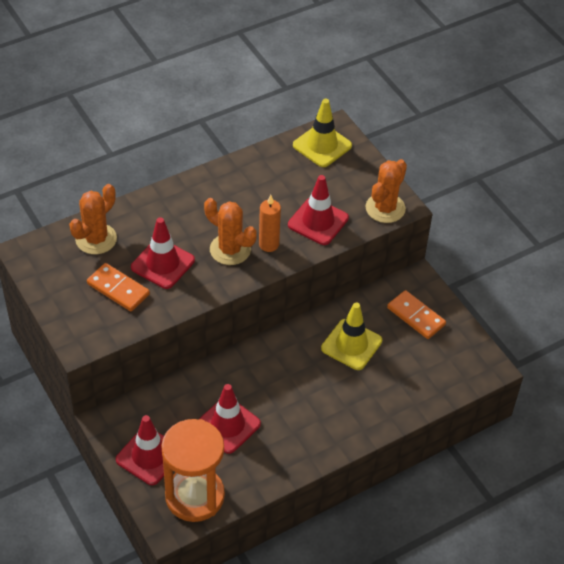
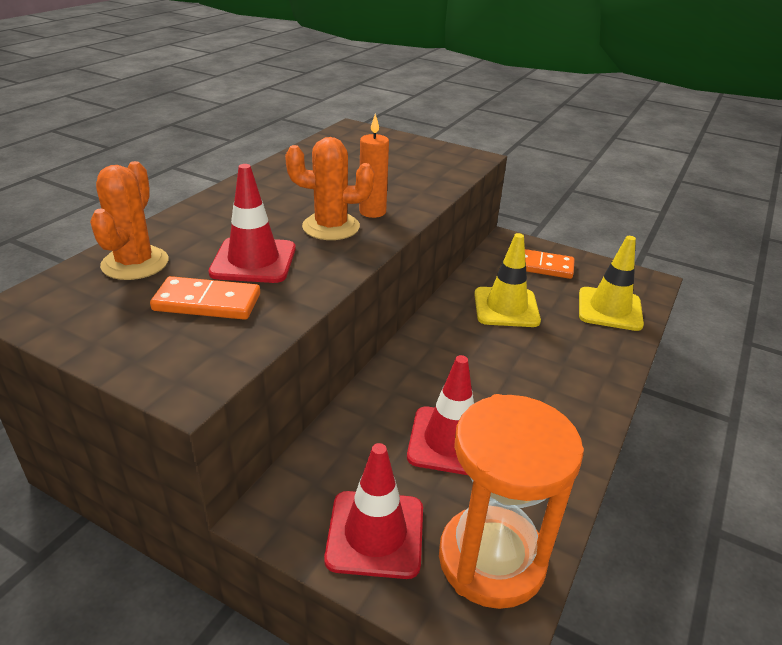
camera: 30 degrees left, 15 degrees down
(318, 221) = (406, 184): red traffic cone -> none
(322, 145) = (352, 139): yellow traffic cone -> yellow traffic cone (609, 309)
(385, 208) = (461, 161): orange cactus -> none

